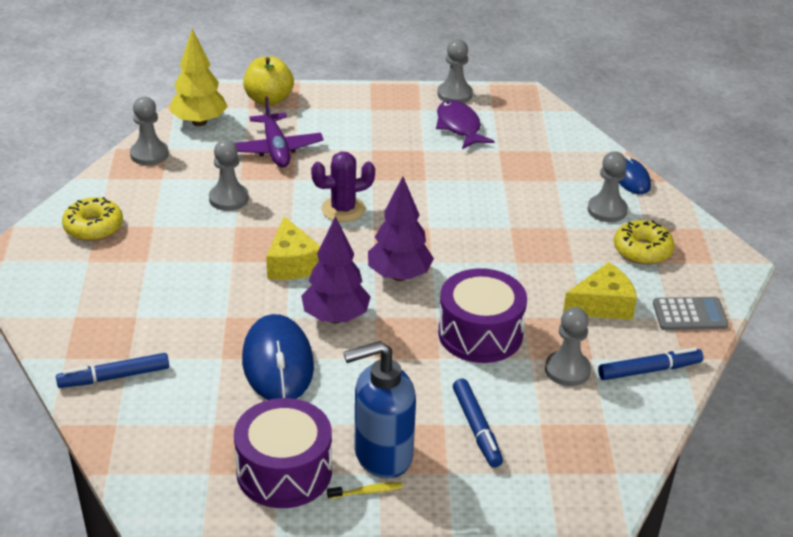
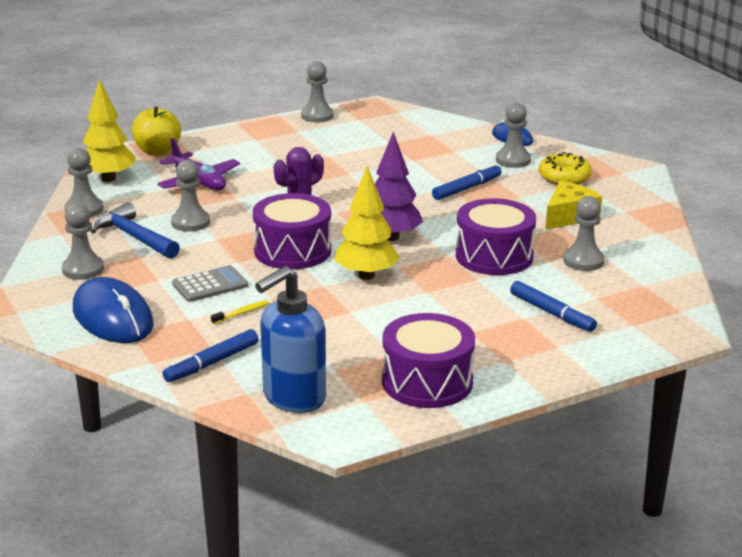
camera: 25 degrees left, 10 degrees down
(93, 227) = (83, 269): yellow donut -> grey pawn
(166, 201) = (134, 237): none -> blue hammer
(278, 363) = (348, 316): blue mouse -> blue mouse (113, 317)
(292, 263) = (292, 251): yellow cheese -> purple drum
(335, 317) = (366, 275): purple tree -> yellow tree
(367, 492) = (508, 375): yellow toothbrush -> yellow toothbrush (242, 313)
(382, 455) = (496, 349): blue soap dispenser -> blue soap dispenser (293, 398)
(459, 127) = (342, 135): purple fish -> none
(649, 370) = (643, 245): blue marker -> blue marker (467, 188)
(689, 315) = (637, 206): grey calculator -> grey calculator (210, 285)

